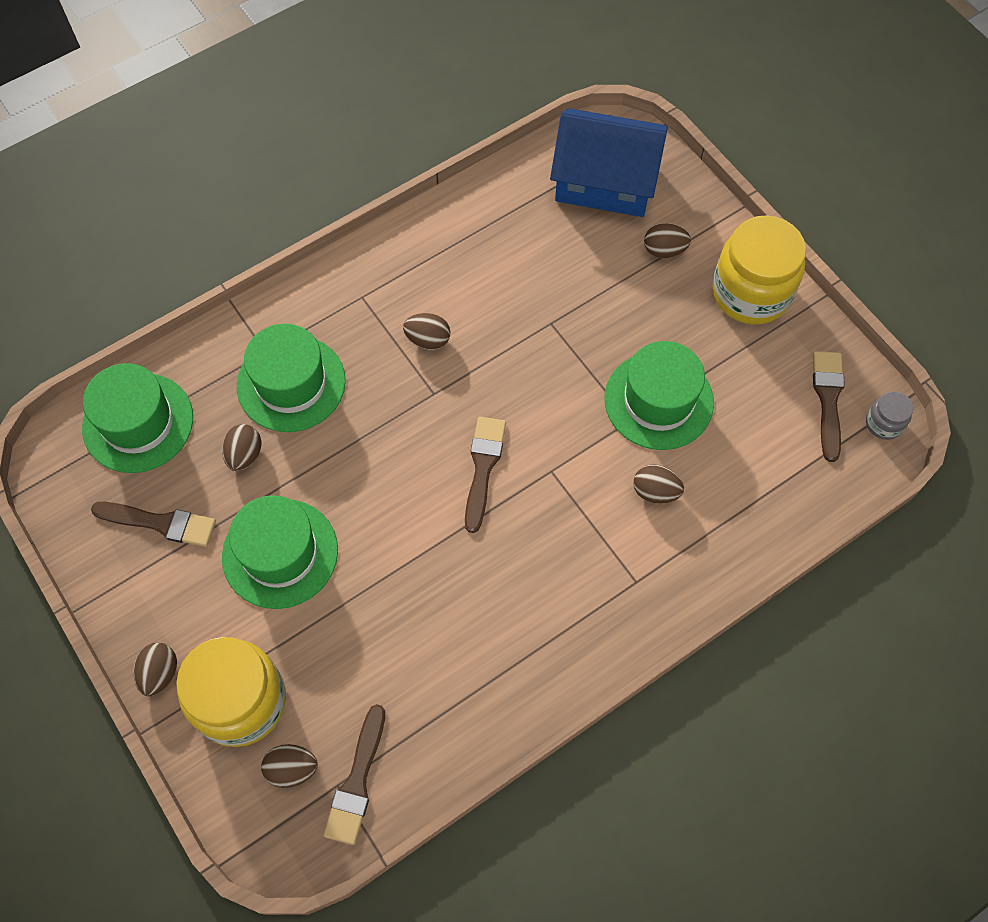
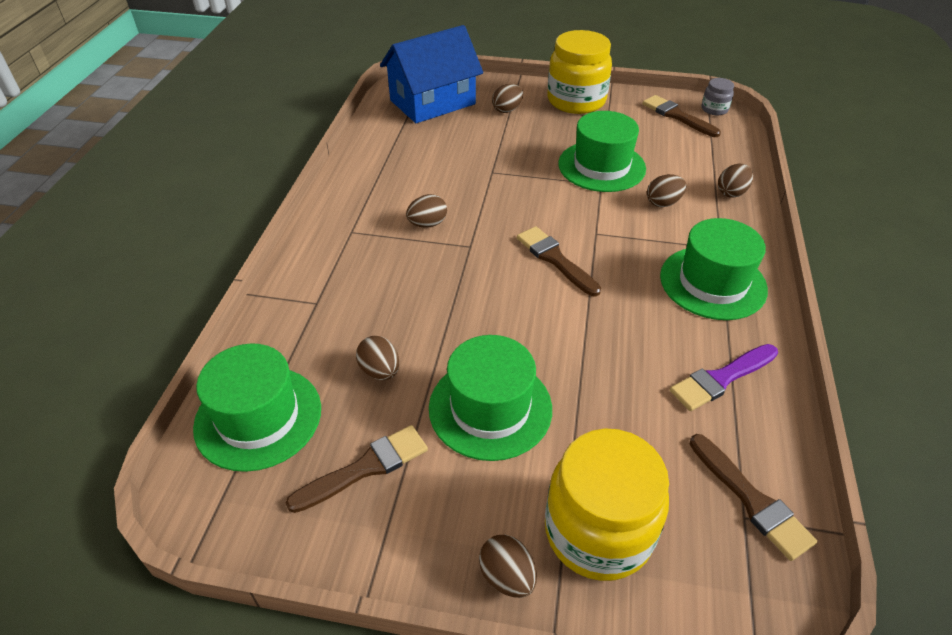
camera: 45 degrees left, 20 degrees down
(291, 383) = (361, 306): green hat -> green hat (712, 282)
(292, 769) = (700, 539): brown egg -> brown egg (731, 192)
(462, 687) = (721, 379): none -> purple brush

